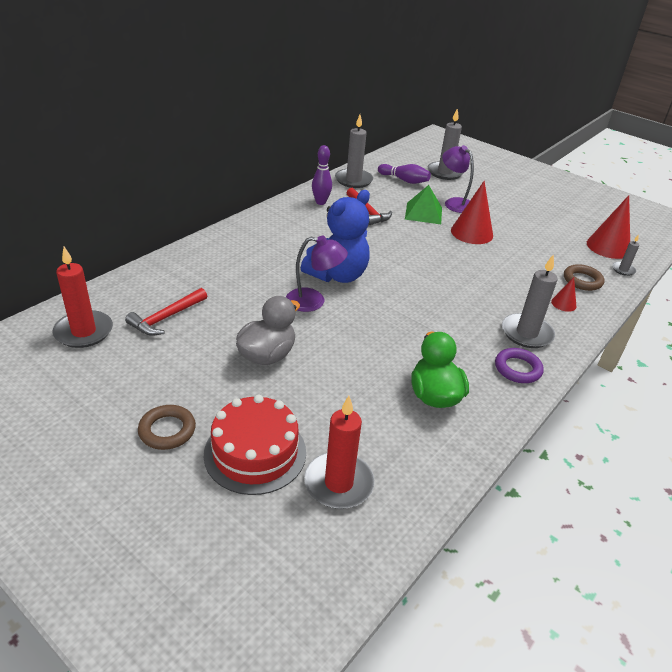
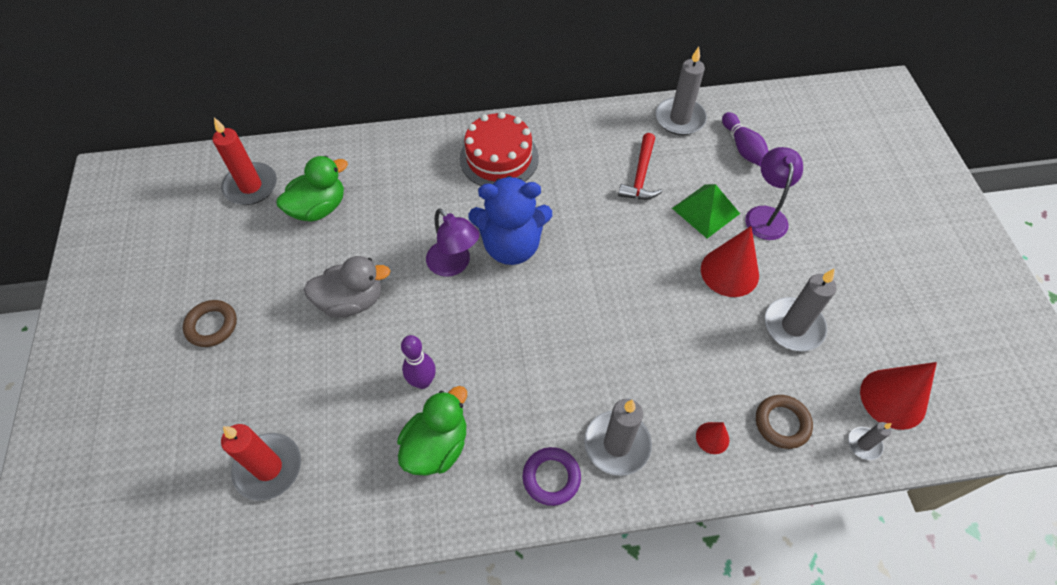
camera: 45 degrees right, 20 degrees up
(166, 318) = (319, 208): red hammer -> green duck
(255, 453) = (244, 392): red cake -> red cake (499, 158)
(321, 202) = (605, 135): purple bowling pin -> purple bowling pin (422, 381)
(445, 172) = (814, 159): grey candle -> grey candle (793, 326)

